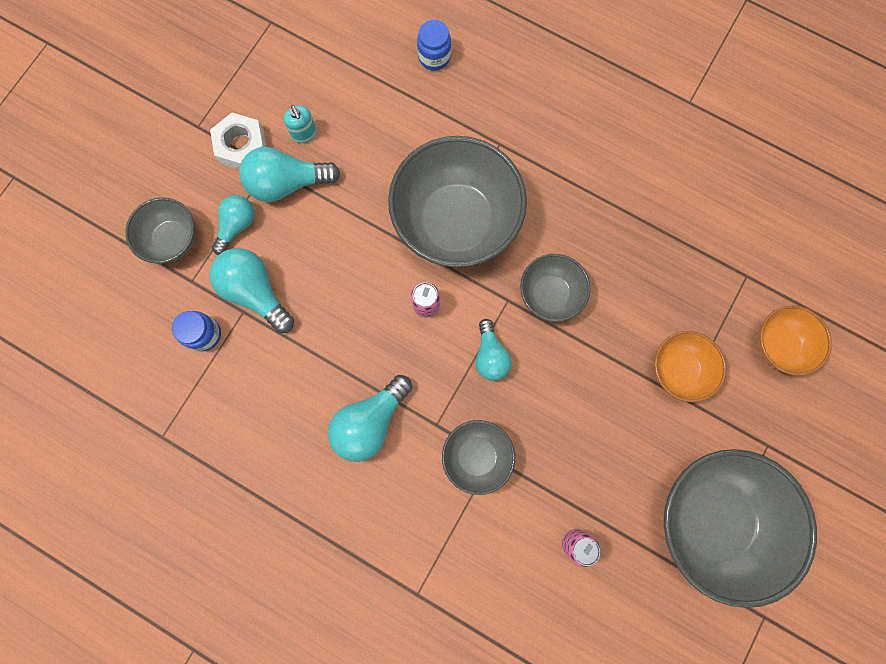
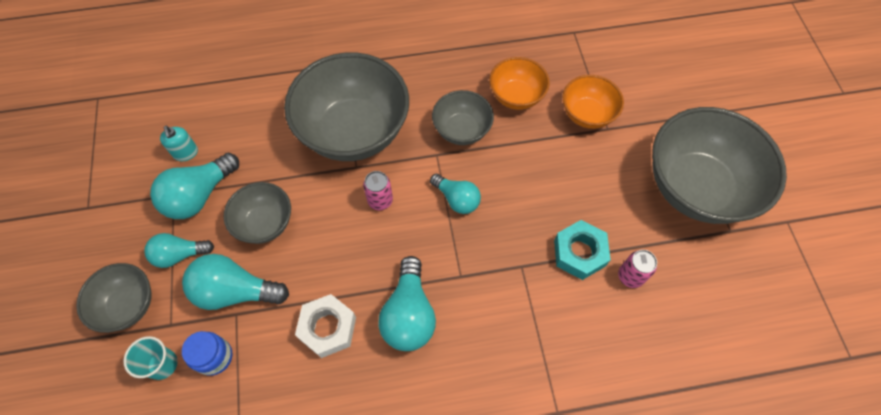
camera: 40 degrees left, 15 degrees down
(165, 309) = (162, 364): none -> turquoise cup
(237, 226) = (180, 254): turquoise light bulb -> turquoise light bulb turned 90 degrees counterclockwise
(242, 146) = (139, 196): white nut -> white nut (328, 328)
(304, 133) = (186, 153): turquoise soap dispenser -> turquoise soap dispenser turned 45 degrees clockwise
(434, 57) = (248, 42): blue jar -> none
(476, 456) = (509, 274): grey bowl -> grey bowl (265, 223)
(551, 488) = (579, 253): none -> turquoise nut
(779, 345) = (630, 56): orange bowl -> orange bowl (516, 96)

